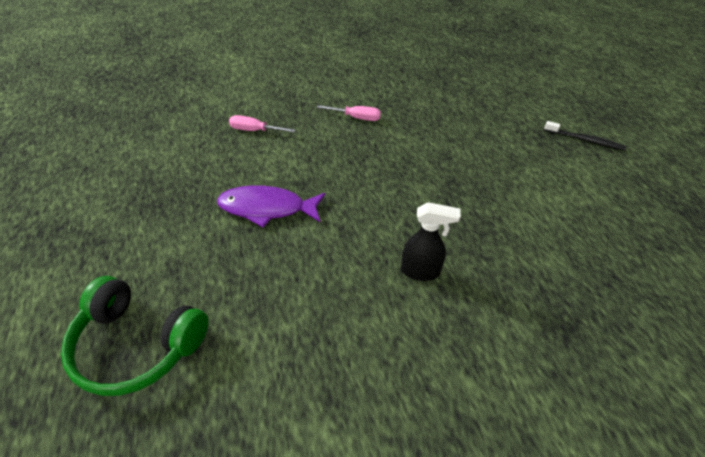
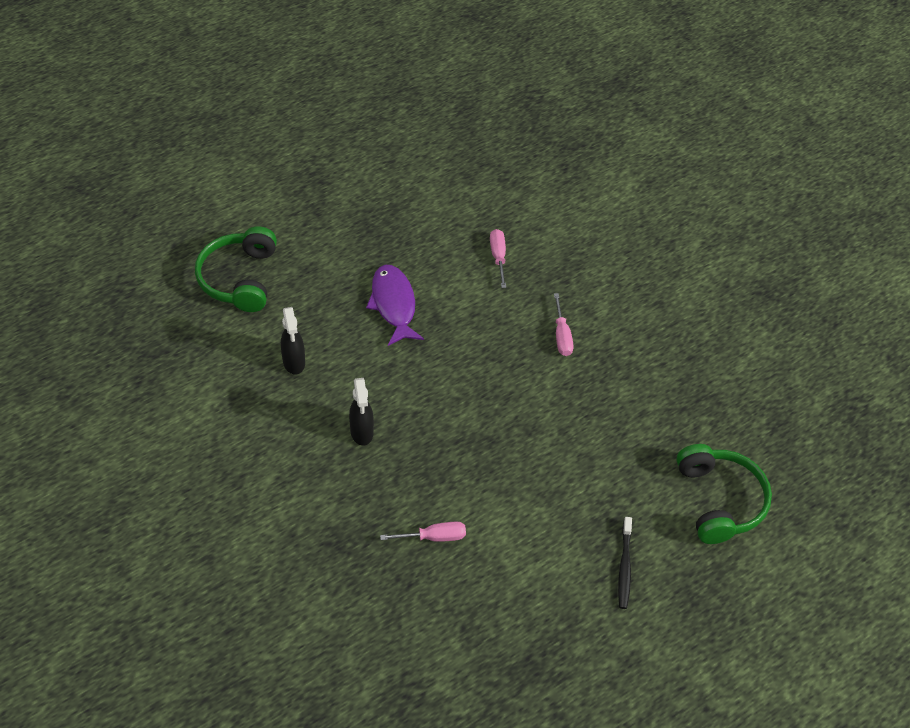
camera: 70 degrees right, 5 degrees up
(302, 313) = (294, 362): none -> black spray bottle
(526, 87) = (719, 501): none -> green headphones
(557, 244) = (433, 537): none -> pink screwdriver

